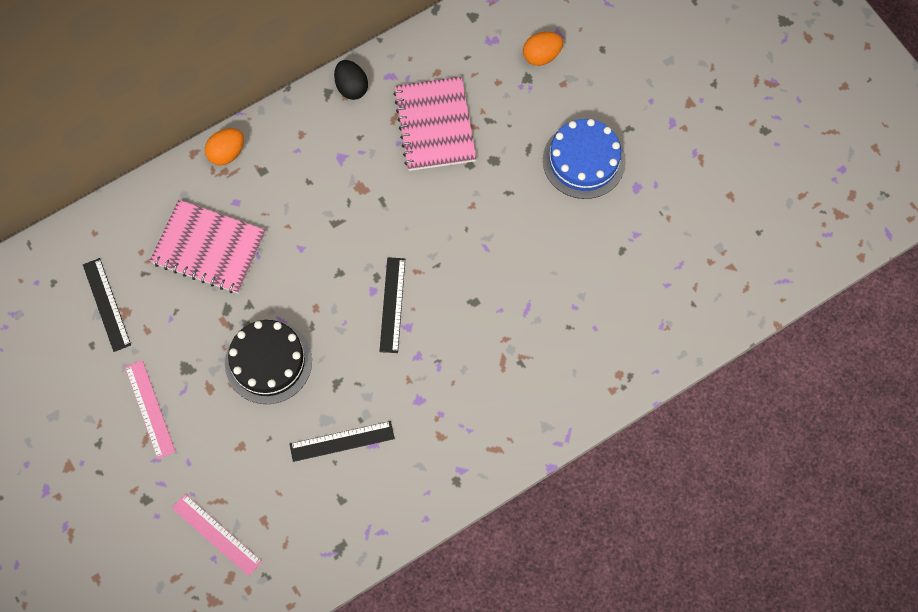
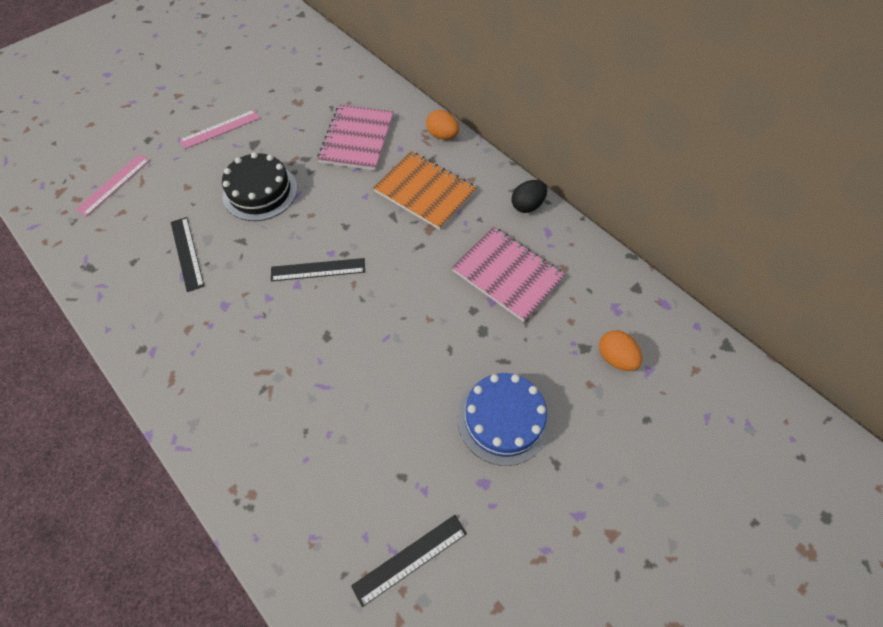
camera: 80 degrees right, 10 degrees down
(106, 304) = (304, 92): black ruler -> black ruler (410, 559)
(309, 185) = (425, 192): none -> orange notebook
(435, 125) = (507, 274): pink notebook -> pink notebook turned 60 degrees clockwise

